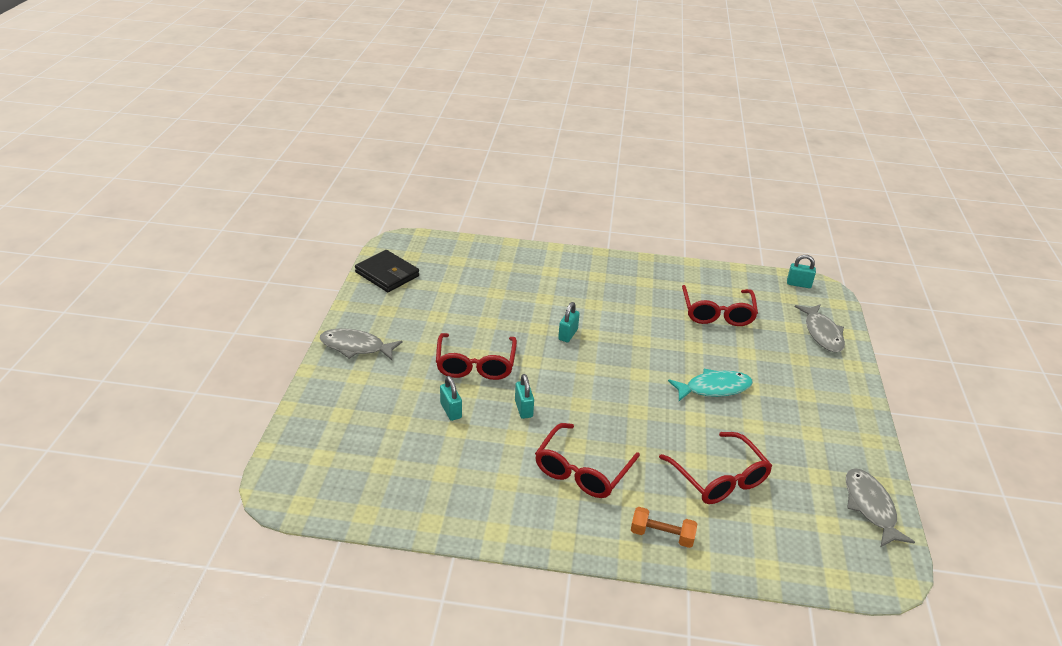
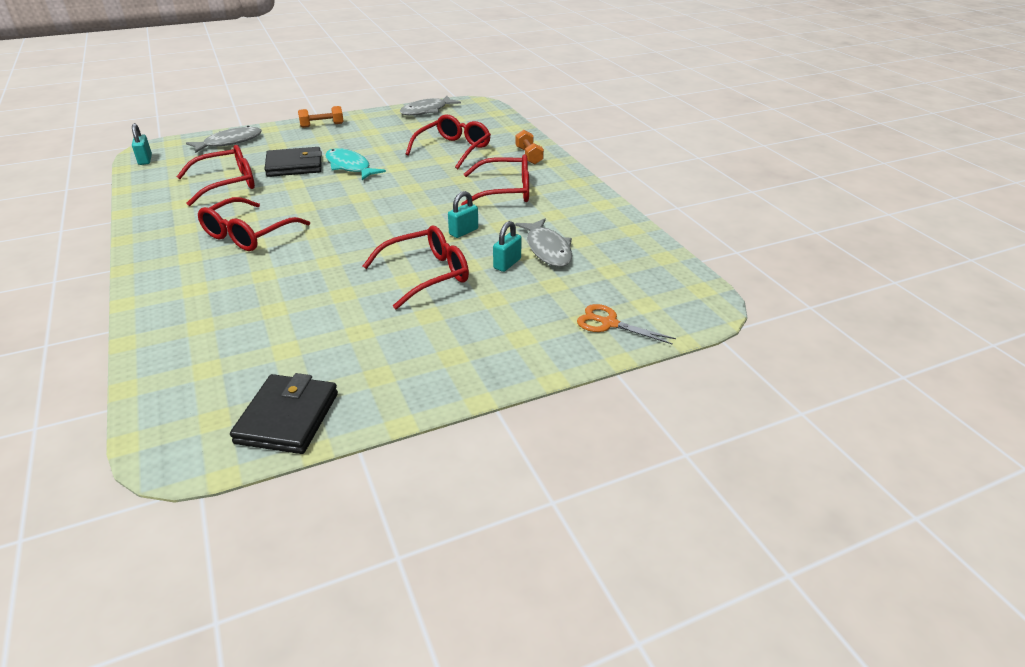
camera: 120 degrees left, 0 degrees up
(324, 424) = (609, 323): none -> orange scissors
(356, 347) = (475, 363): grey fish -> grey fish (547, 249)
(568, 334) = (326, 242): turquoise padlock -> none
(611, 304) = (248, 234): none -> red glasses
(737, 356) = (294, 166): none -> black wallet
(848, 403) = (322, 125): none -> orange dumbbell

